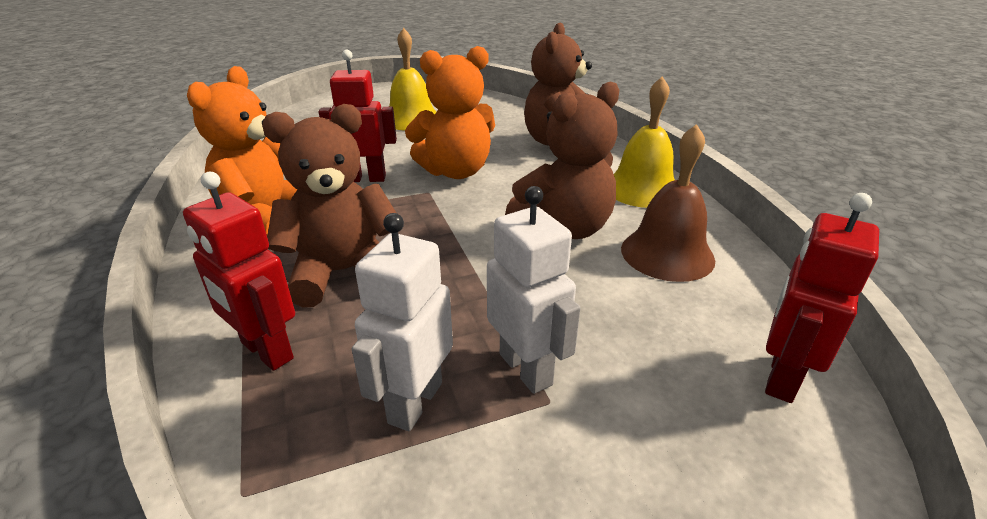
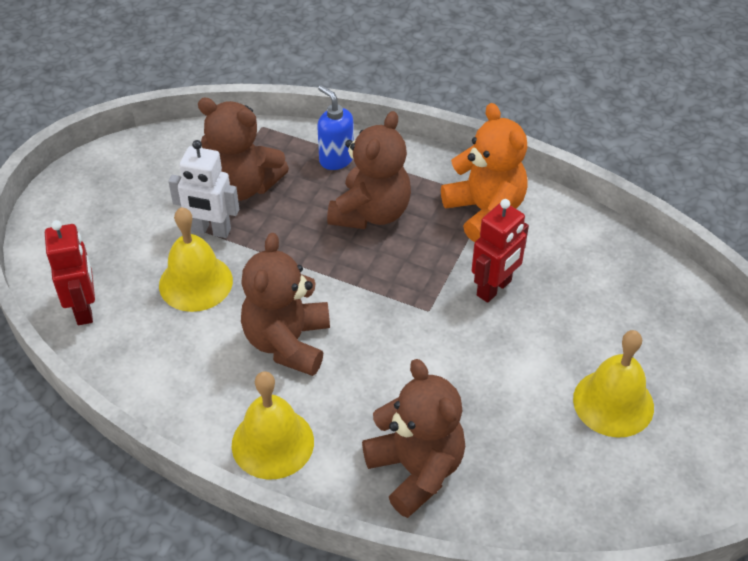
camera: 135 degrees right, 15 degrees up
(266, 351) = (336, 159): red robot -> blue soap dispenser
(414, 402) = (243, 186): white robot -> brown teddy bear
(456, 171) = (445, 349): orange teddy bear -> none
(604, 321) = (195, 282): none -> yellow bell
(667, 254) = (197, 367): brown bell -> none

